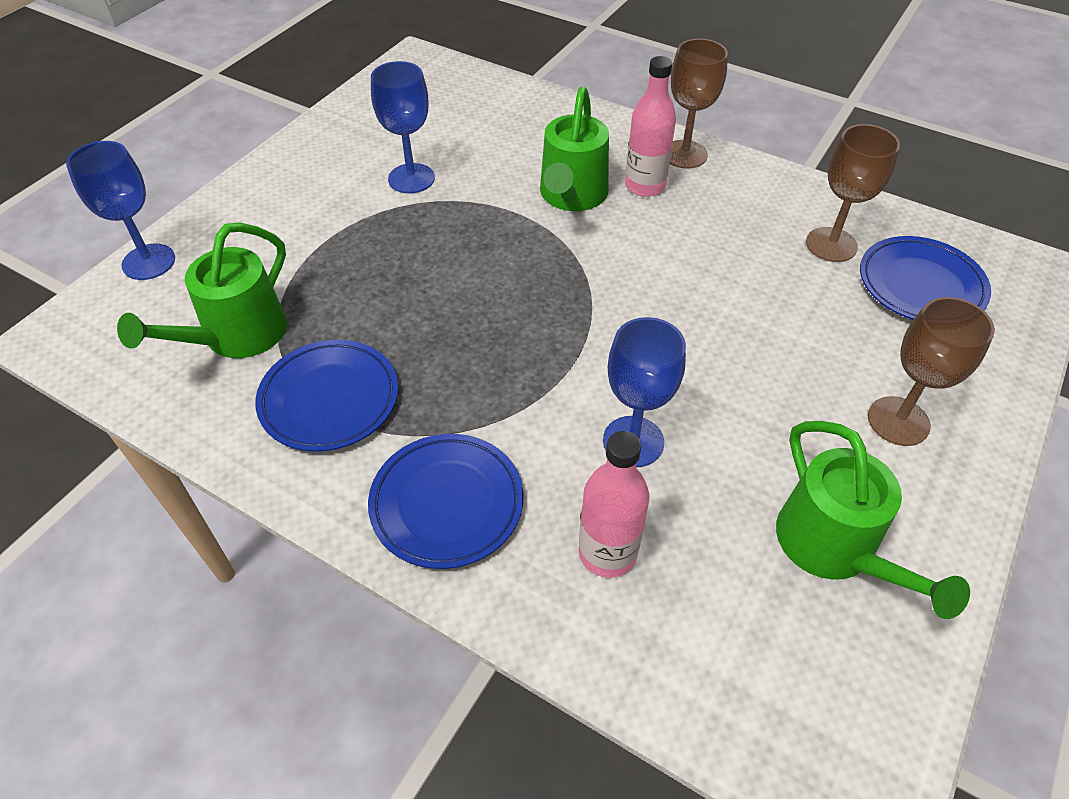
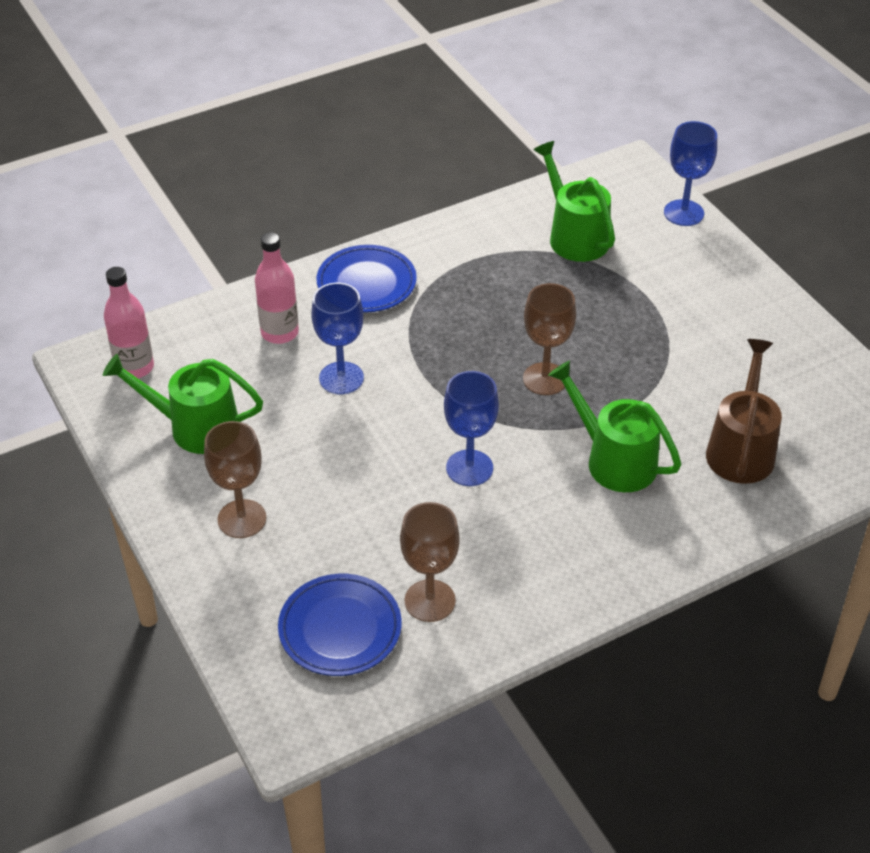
camera: 120 degrees right, 5 degrees down
(329, 399) = (485, 261): blue plate -> none
(411, 178) = (703, 370): blue goblet -> blue goblet (469, 468)
(497, 134) = (741, 449): none -> brown watering can
(645, 186) = (596, 516): pink bottle -> pink bottle (134, 367)
(684, 154) = (625, 570): brown goblet -> brown goblet (545, 379)

